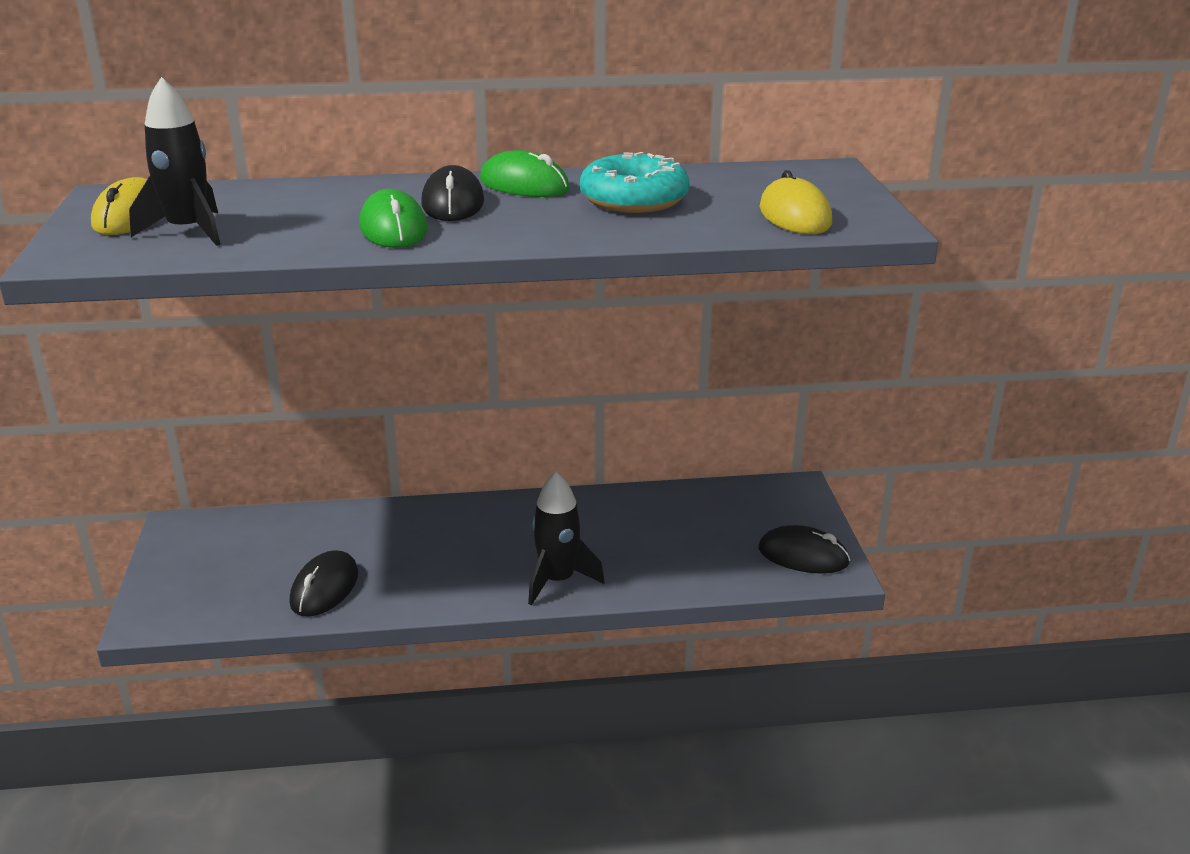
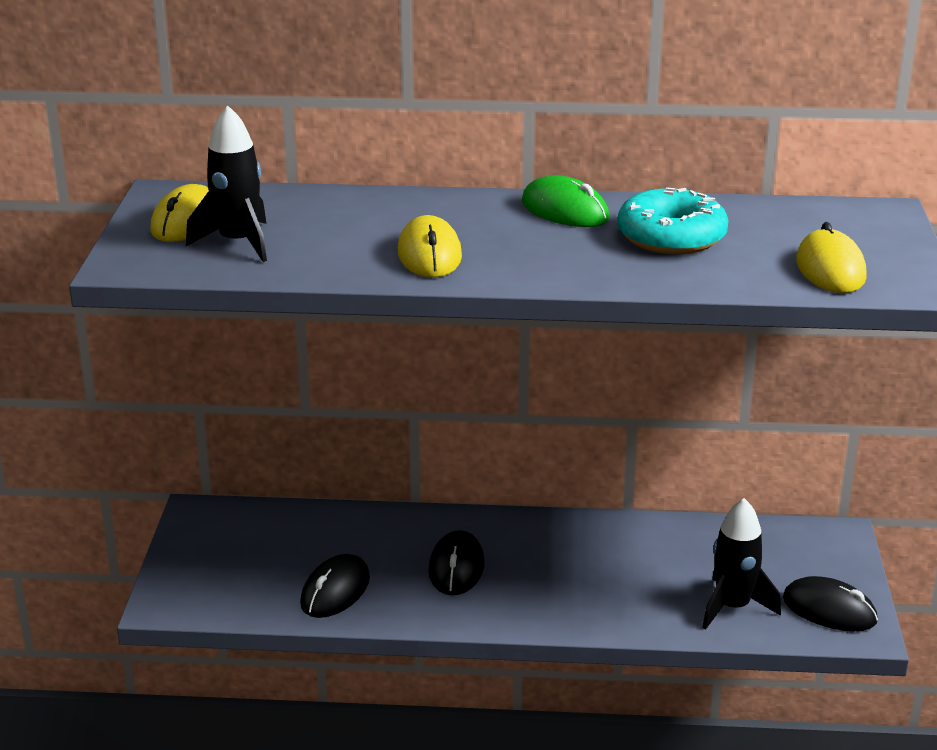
camera: 10 degrees right, 0 degrees up
(393, 229) = (429, 255): green mouse -> yellow mouse
(453, 203) = (490, 228): black mouse -> black mouse (456, 568)
(558, 580) = (568, 608): black rocket -> black rocket (732, 607)

